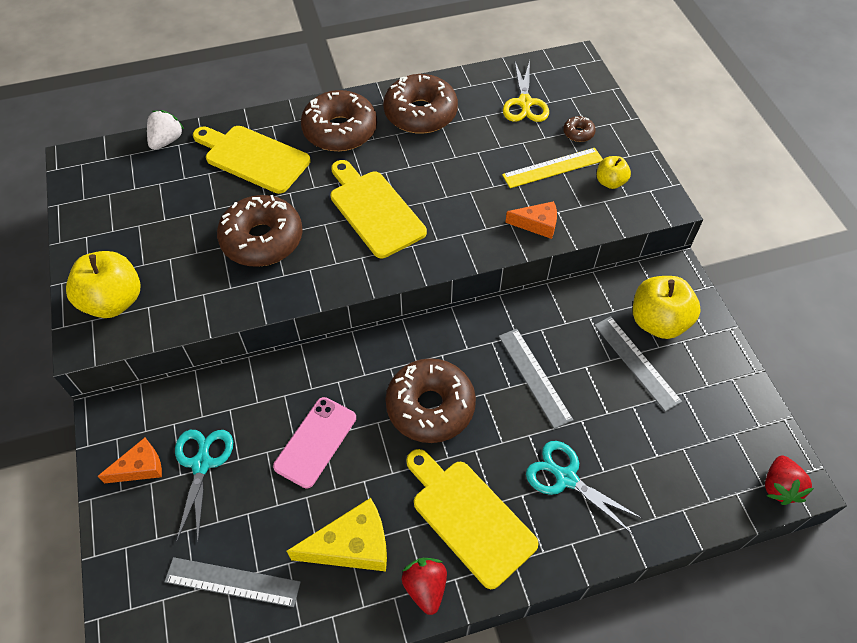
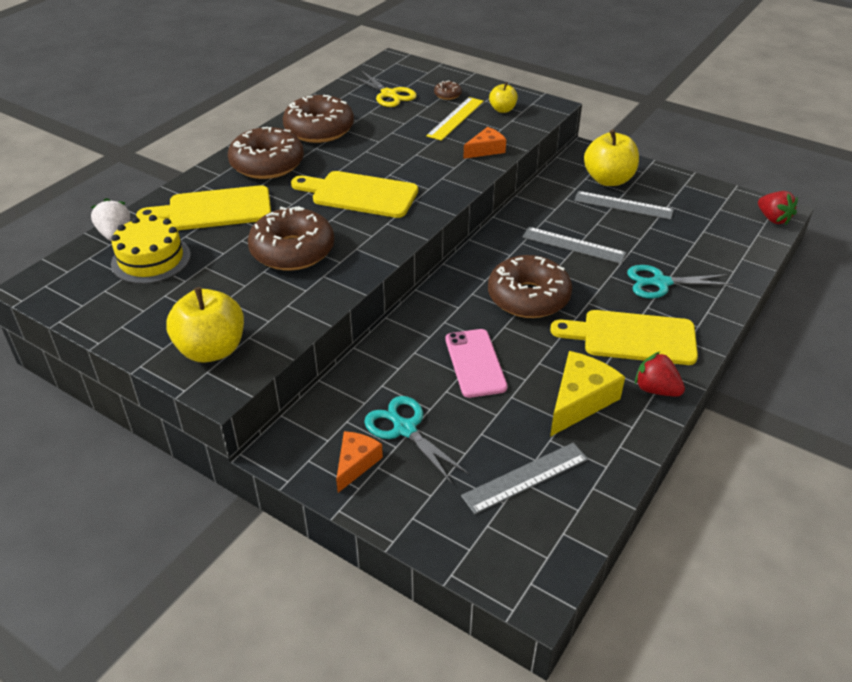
camera: 40 degrees left, 15 degrees down
(164, 182) = (151, 259): none -> yellow cake

